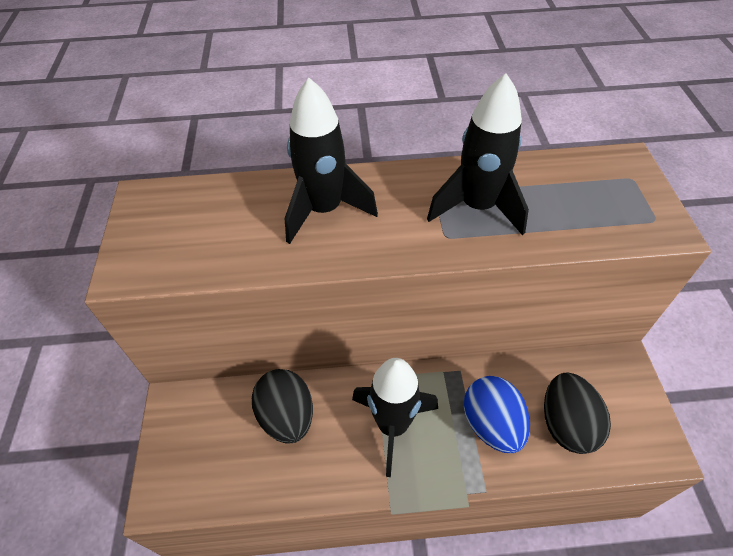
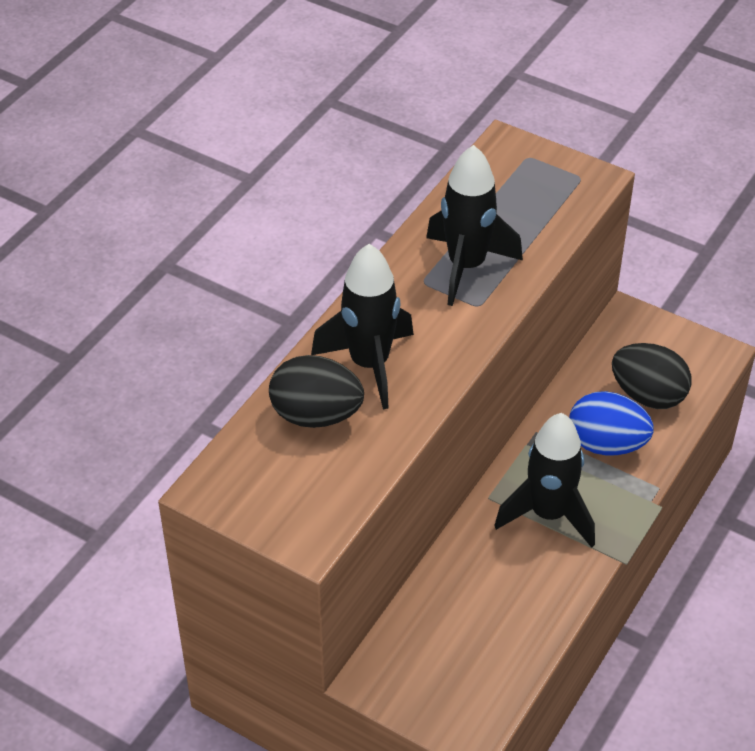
camera: 55 degrees left, 5 degrees down
(287, 416) = (470, 589): black egg -> black egg (316, 415)

